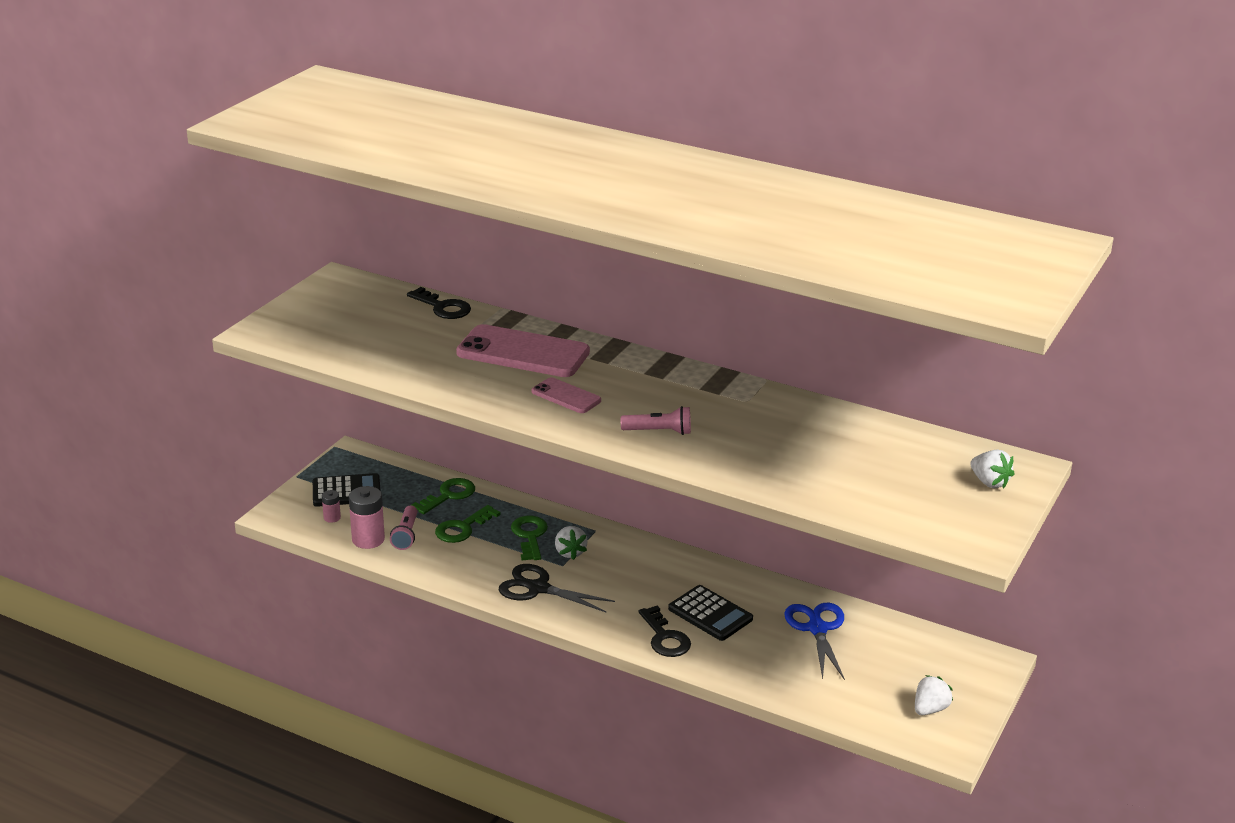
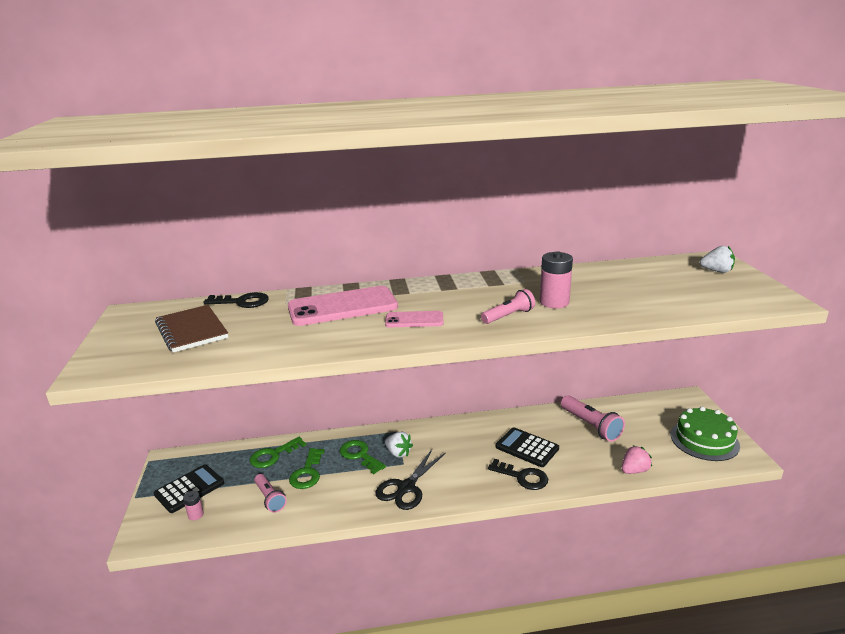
camera: 35 degrees left, 5 degrees down
(367, 323) = (191, 330): none -> brown notebook
(368, 539) = (243, 517): pink battery -> pink battery (554, 302)
(448, 495) = (273, 455): green key -> green key turned 135 degrees counterclockwise
(538, 588) = (406, 487): black scissors -> black scissors turned 45 degrees counterclockwise
(710, 614) = (527, 448): black calculator -> black calculator turned 150 degrees counterclockwise
(794, 693) = (634, 470): none -> pink strawberry
(817, 629) = (590, 426): blue scissors -> pink flashlight
(930, 709) = (704, 440): white strawberry -> green cake

